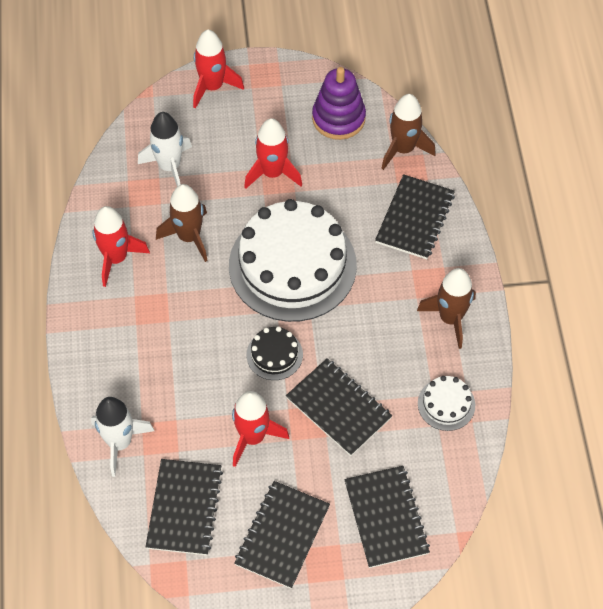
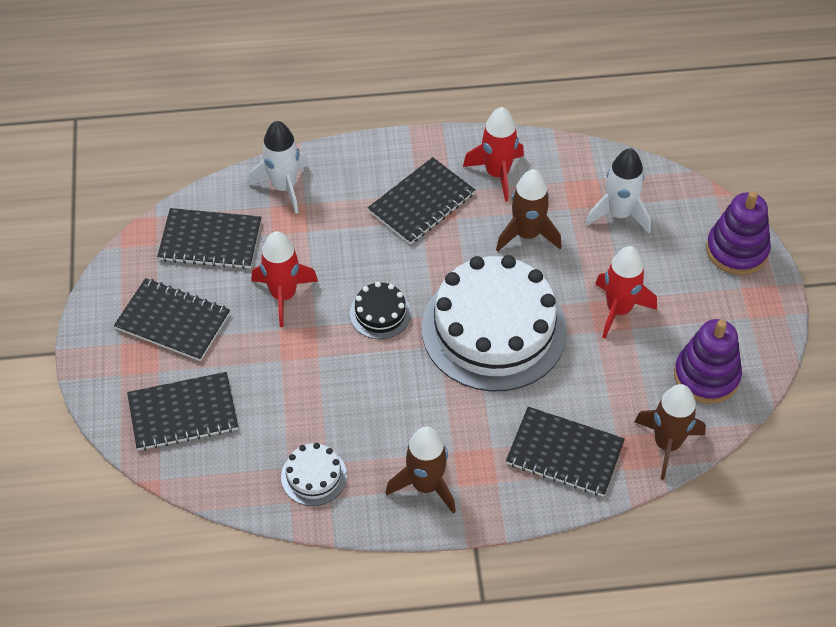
camera: 90 degrees right, 5 degrees down
(213, 87) = (737, 250): red rocket -> purple stacking toy
(338, 408) = (313, 371): black notebook -> black notebook (421, 203)

